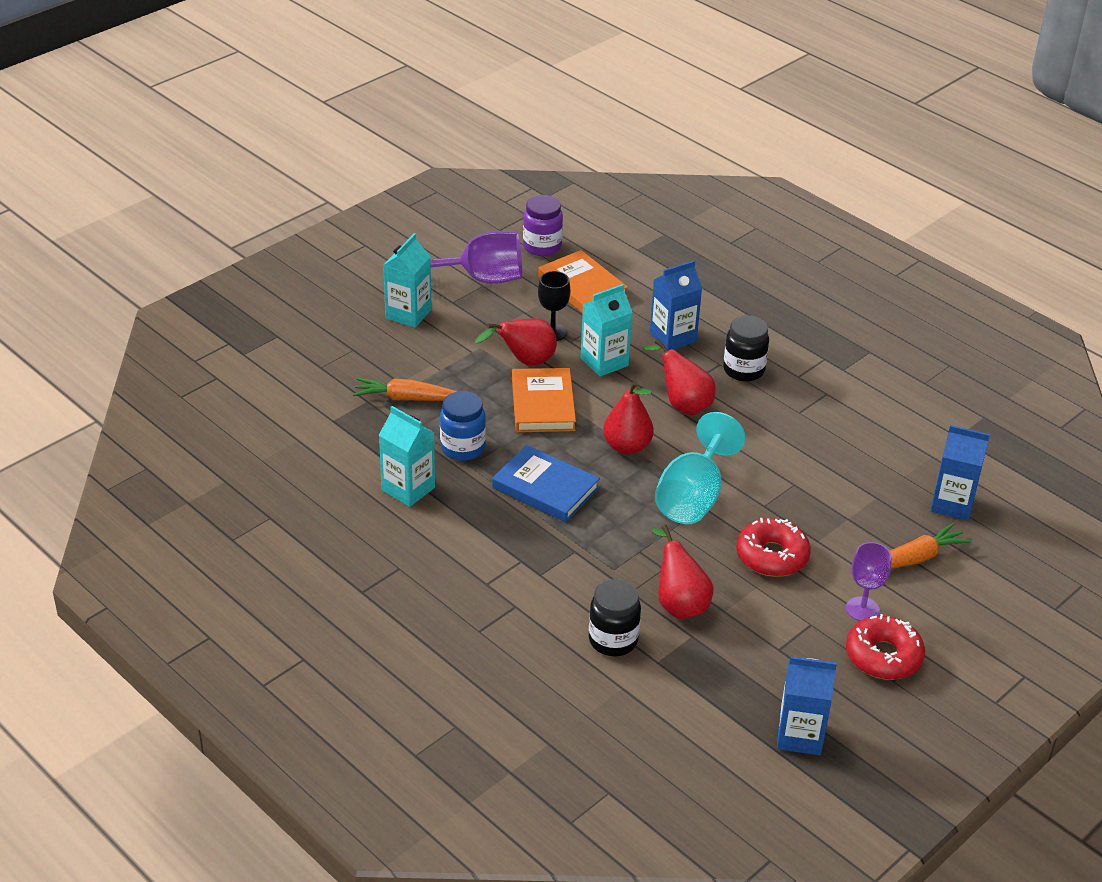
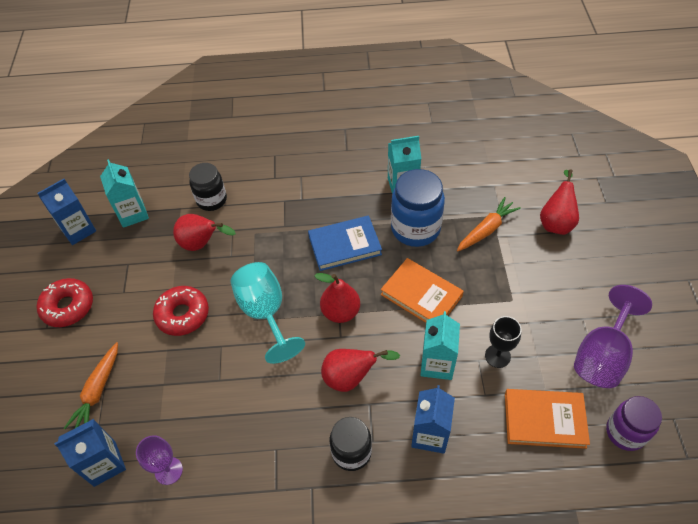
camera: 135 degrees right, 15 degrees up
(408, 314) = (584, 283): turquoise carton -> turquoise carton (133, 214)
(462, 448) = (415, 229): blue jar -> blue jar, size x1.53
(524, 362) = (475, 315): red pear -> red pear (556, 222)
(862, 609) = (102, 326): purple goblet -> purple goblet (168, 471)

